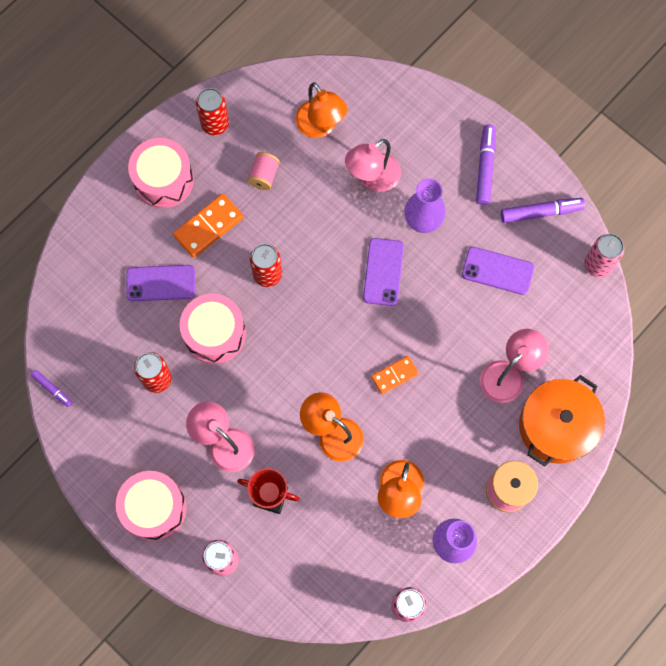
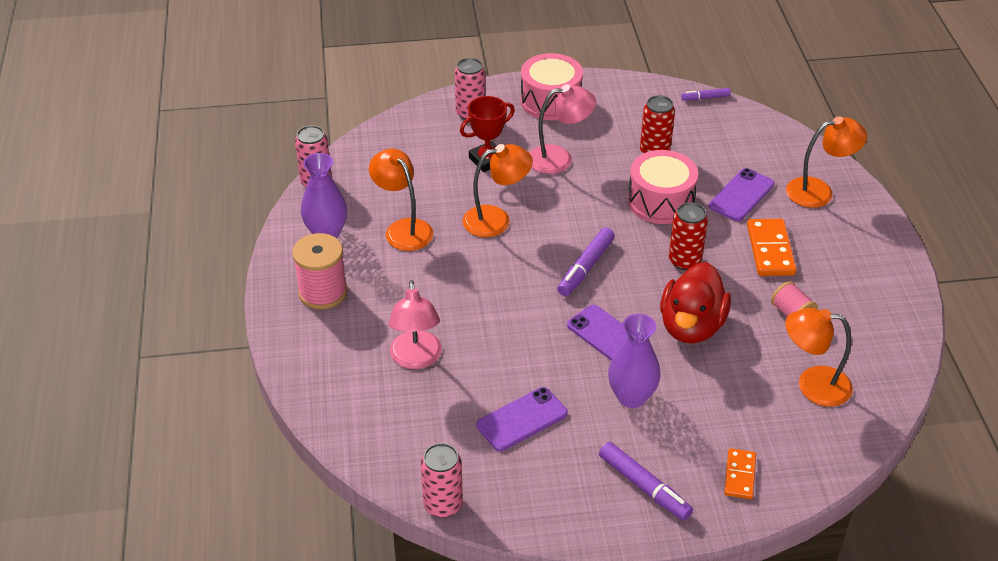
camera: 130 degrees right, 30 degrees down
(112, 234) = (819, 191): none -> orange lamp
(163, 180) = (847, 247): pink drum -> none
(215, 124) = (882, 311): red can -> none
(329, 228) = (691, 326): none -> red duck
(372, 178) = (715, 388): pink lamp -> none
(394, 375) = (502, 285): orange domino -> orange domino (740, 475)
(541, 212) = (547, 498): purple marker -> purple marker (585, 267)
(556, 426) = (333, 360): orange pot -> none

